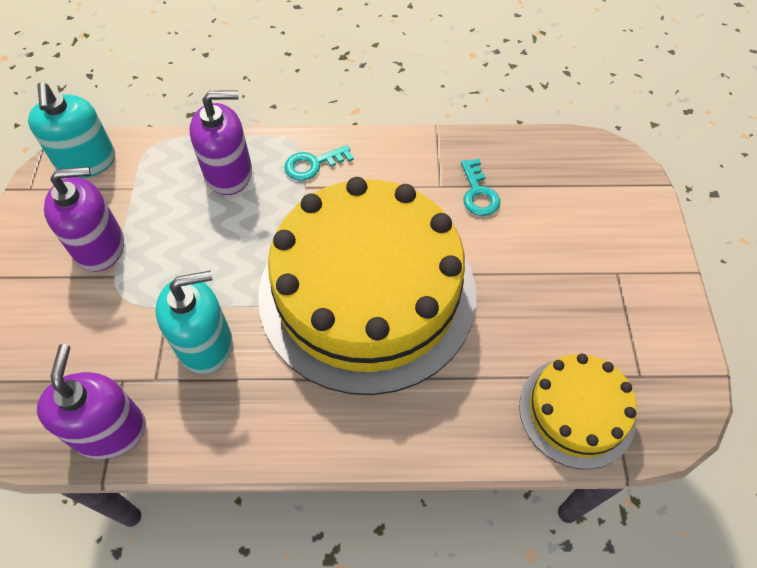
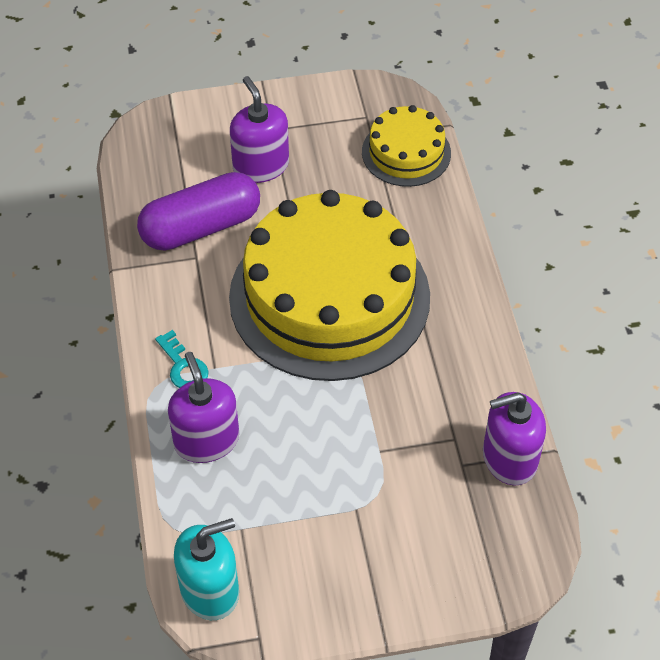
camera: 100 degrees left, 5 degrees down
(100, 246) = (323, 534): purple soap dispenser -> purple soap dispenser (261, 166)
(205, 344) = (410, 409): turquoise soap dispenser -> none
(478, 193) = (201, 227): turquoise key -> purple capsule

